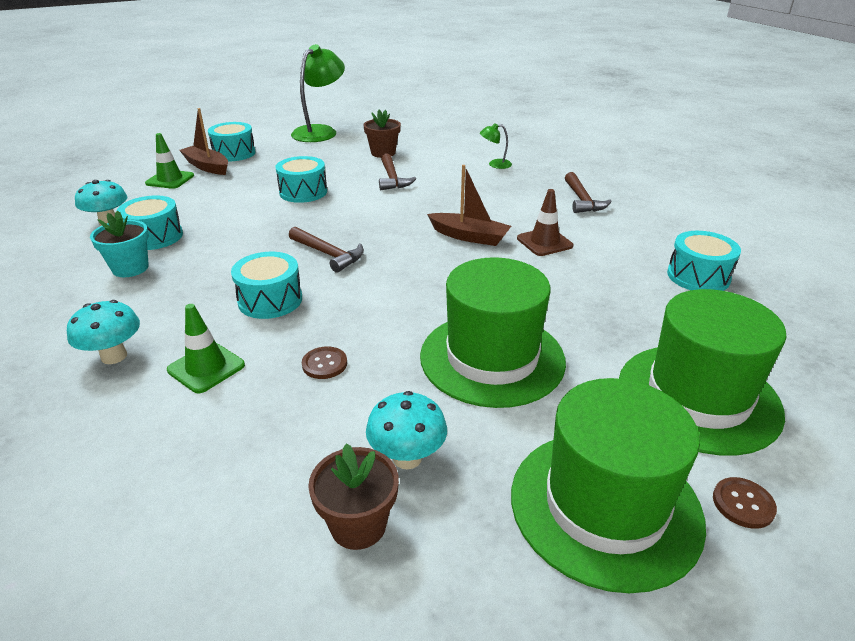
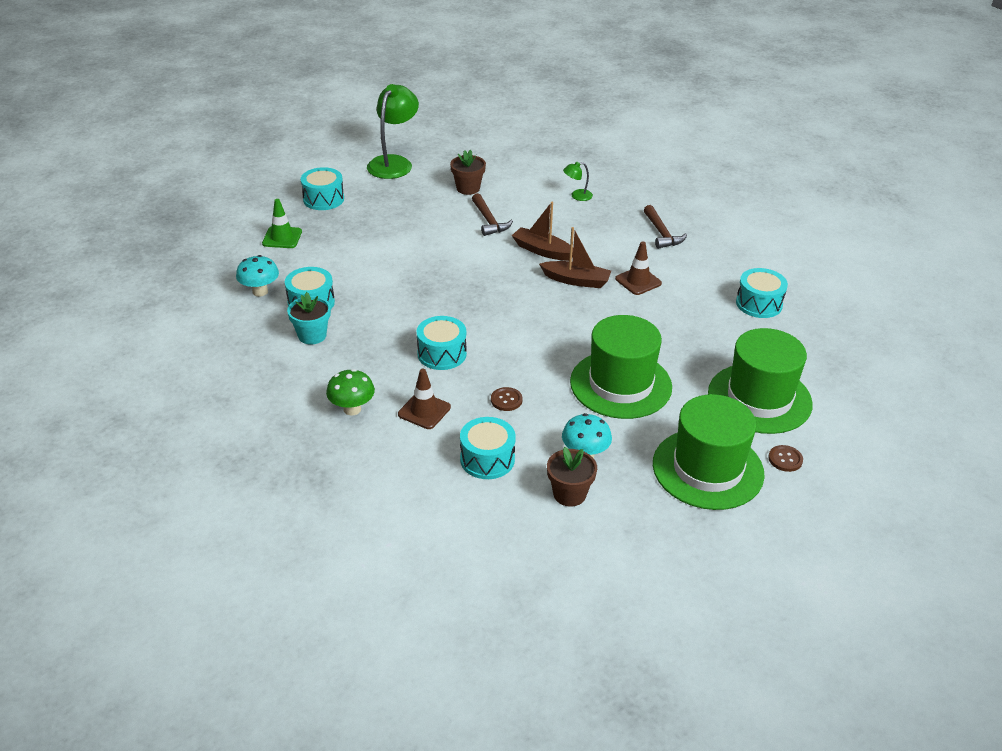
camera: 10 degrees left, 5 degrees up
(114, 356) = (352, 409): turquoise mushroom -> green mushroom
(206, 368) = (424, 411): green traffic cone -> brown traffic cone
(207, 166) = (307, 218): brown boat -> brown boat (542, 251)
(303, 192) = (415, 243): turquoise drum -> turquoise drum (487, 459)
(328, 254) = (467, 308): brown hammer -> none

